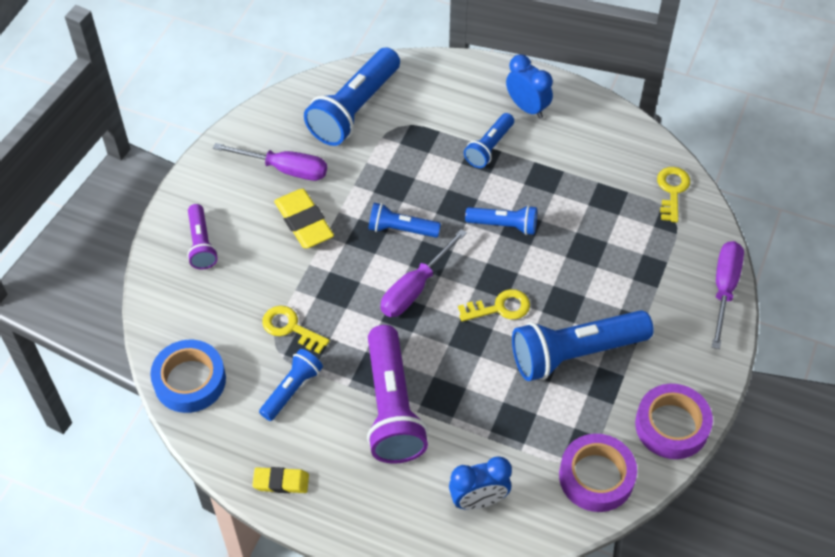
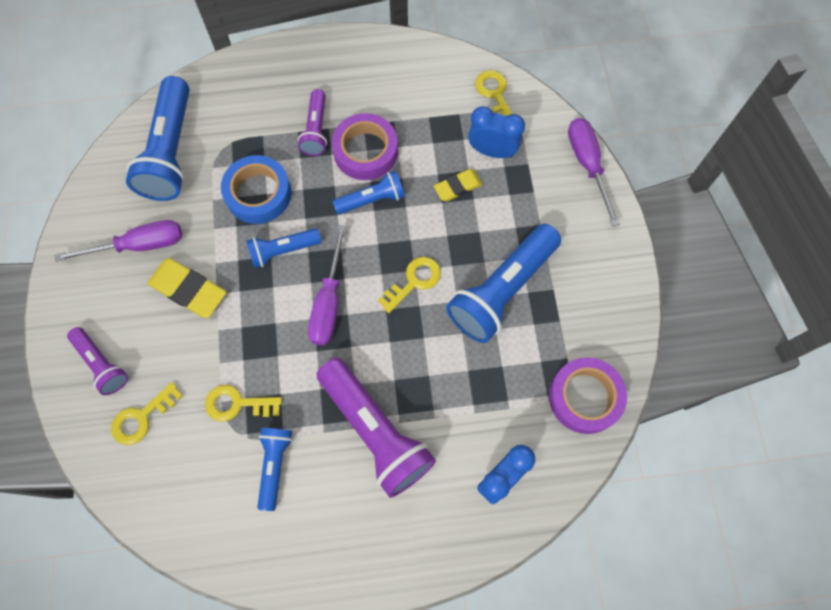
camera: 30 degrees left, 15 degrees up
(190, 380) = (172, 511): blue tape -> blue tape (258, 193)
(208, 299) = (142, 417): none -> yellow key
(281, 482) = (318, 564): yellow eraser -> yellow eraser (457, 187)
(489, 147) = (316, 130): blue flashlight -> purple flashlight
(527, 107) = (327, 75): blue clock -> blue clock (492, 151)
(671, 425) = (617, 314): purple tape -> purple tape (365, 151)

